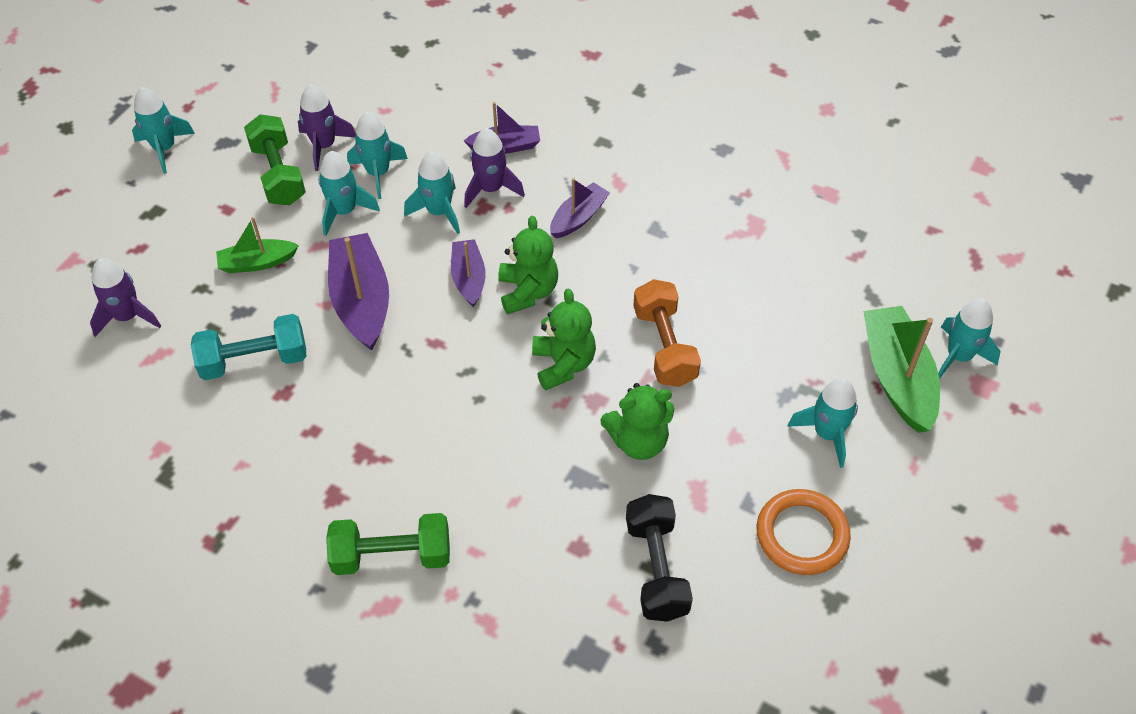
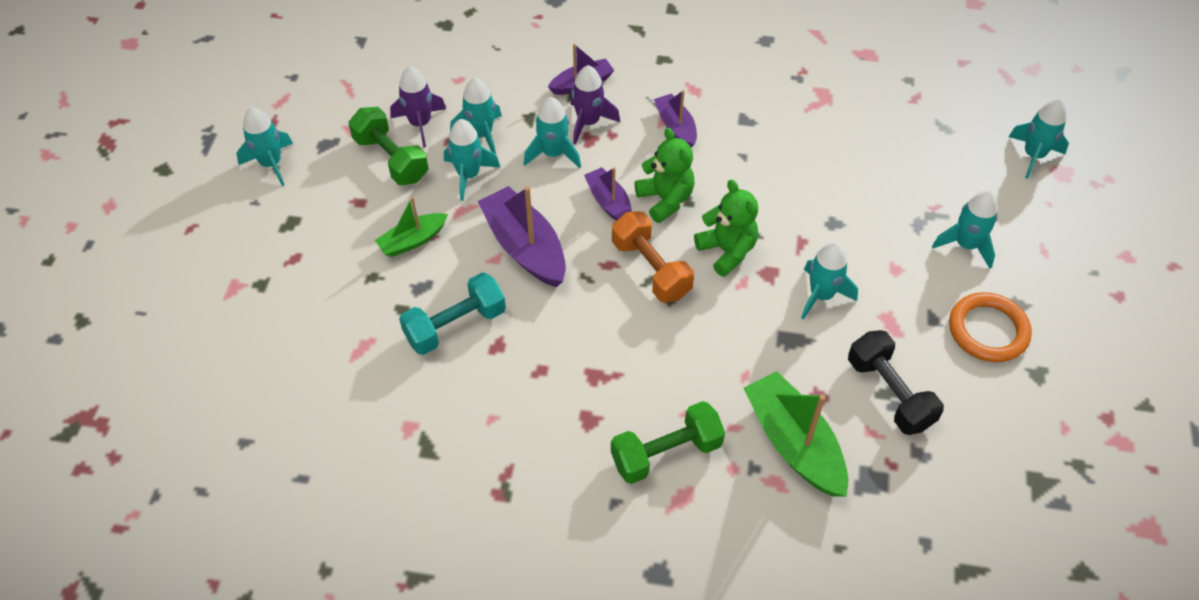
camera: 20 degrees left, 0 degrees up
(128, 316) = (316, 321): purple rocket -> none
(578, 217) = (676, 127): purple boat -> purple boat turned 45 degrees counterclockwise
(638, 441) = (821, 295): green teddy bear -> turquoise rocket
(664, 346) = (802, 212): orange dumbbell -> orange dumbbell (651, 269)
(897, 377) = (996, 185): green boat -> green boat (794, 443)

